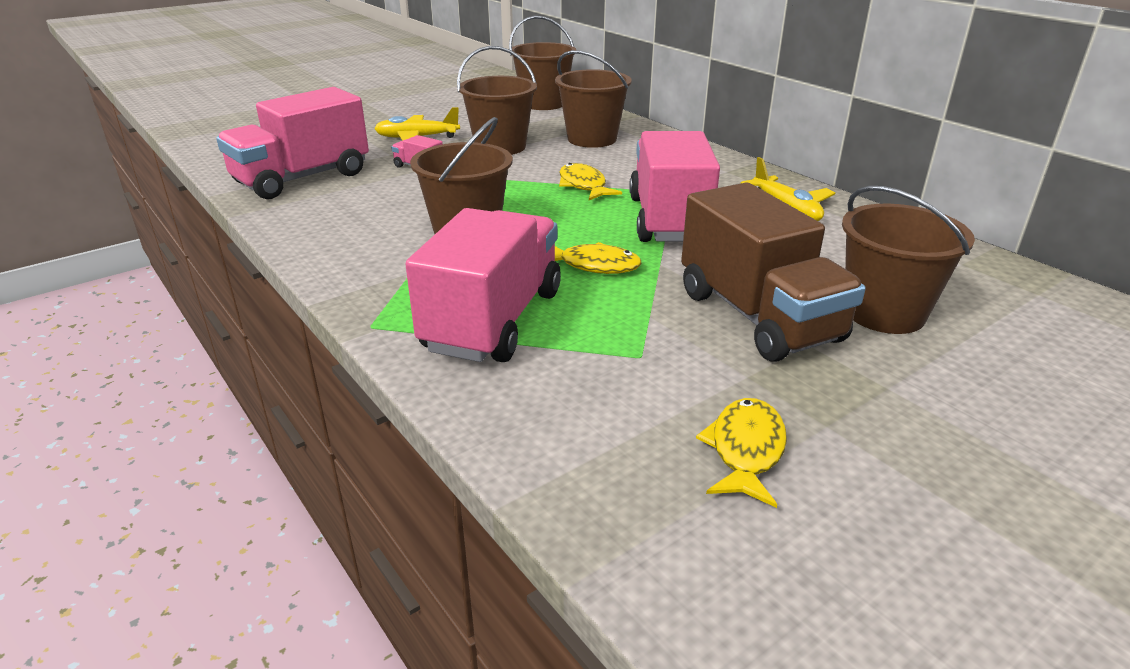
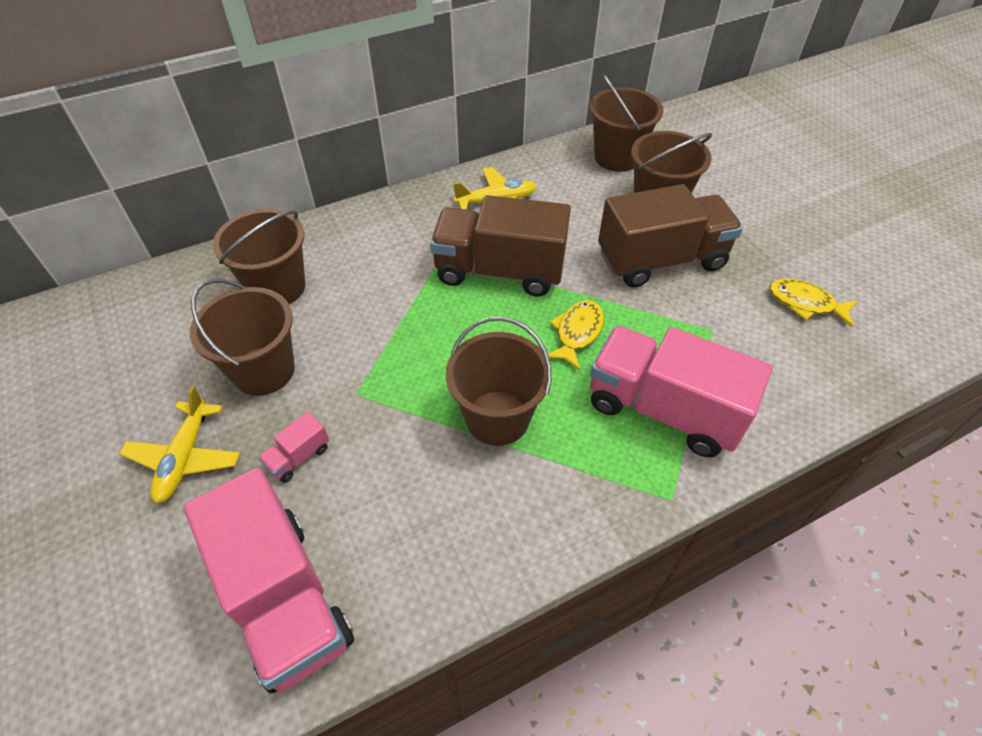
camera: 80 degrees left, 20 degrees up
(543, 103) = (123, 312): brown bucket -> brown bucket (617, 157)
(583, 185) = (407, 314): yellow fish -> none
(668, 219) = (499, 271): pink truck -> brown truck

